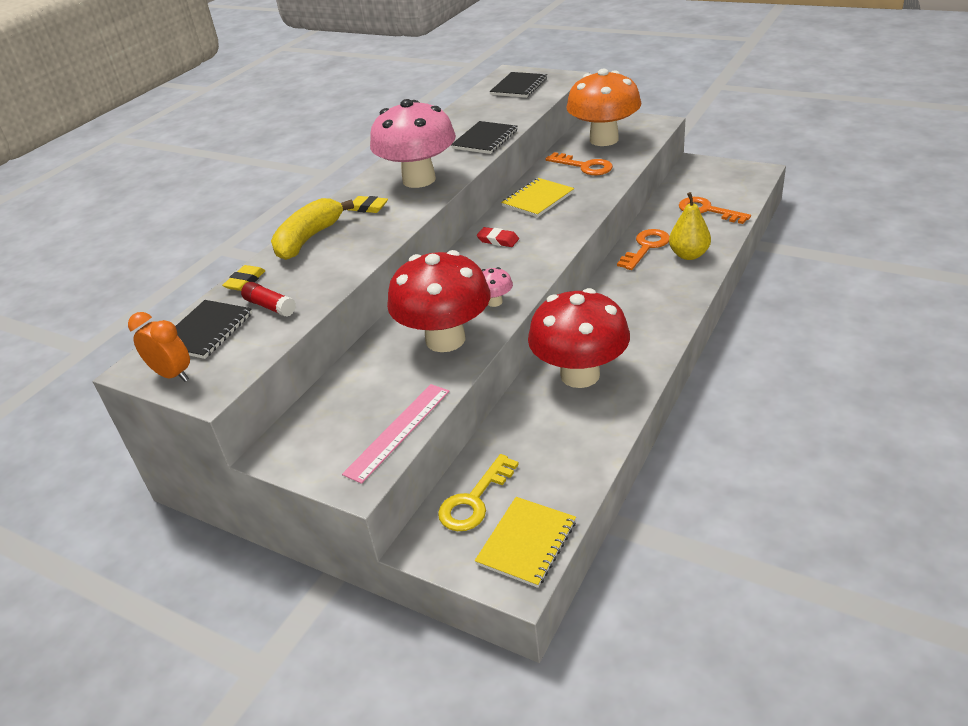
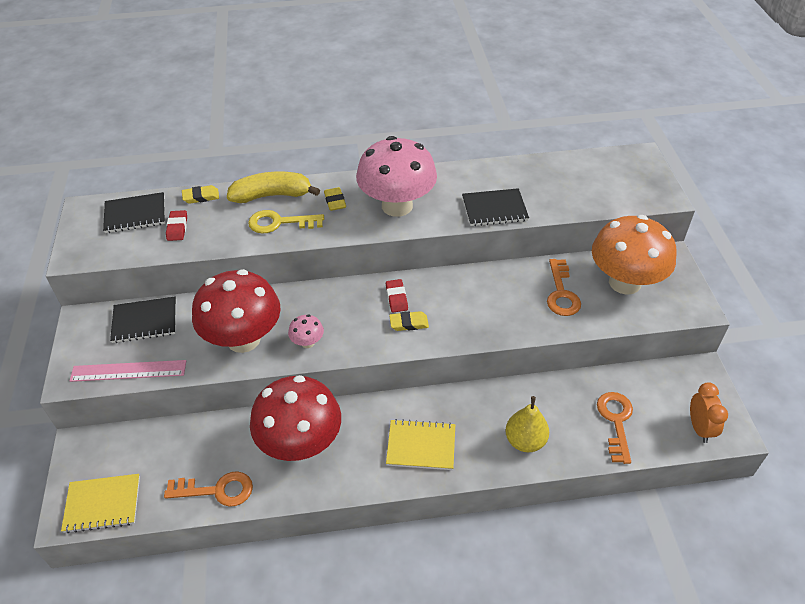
camera: 50 degrees right, 10 degrees up
(173, 375) = (83, 229): orange clock -> orange clock (699, 428)
(270, 307) = (177, 228): red glue stick -> red eraser
(474, 500) = (131, 450): yellow key -> yellow key (279, 223)
(519, 87) = (615, 178): black notebook -> black notebook (145, 321)
(534, 242) = (409, 323): none -> yellow eraser
(538, 199) = (479, 290): yellow notebook -> yellow notebook (421, 446)
(646, 247) = (514, 402): orange key -> orange key (217, 490)

